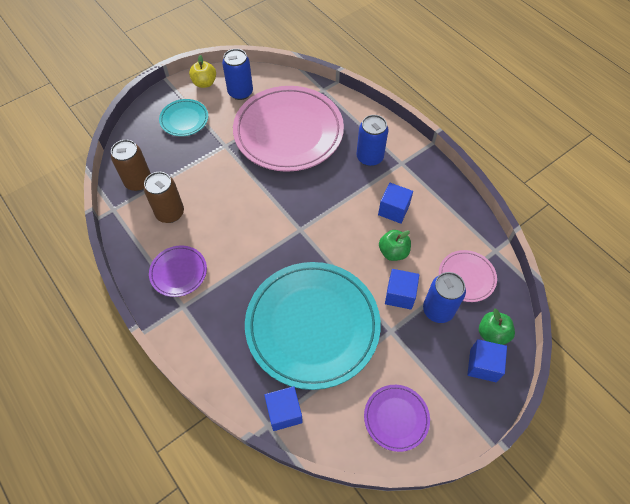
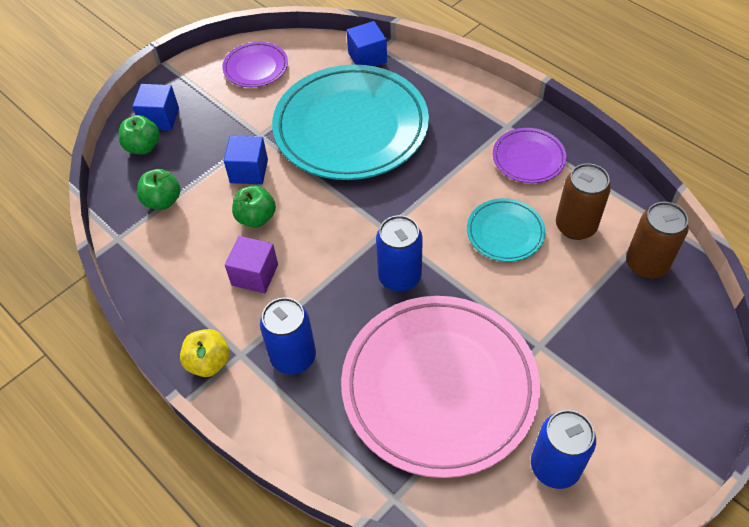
camera: 175 degrees right, 5 degrees down
(184, 119) = (632, 387): turquoise plate -> turquoise plate (505, 232)
(204, 83) = (635, 480): yellow apple -> yellow apple (209, 362)
(393, 210) = (255, 275): blue cube -> purple cube
(438, 310) = (203, 162): blue can -> blue can (399, 277)
(466, 277) = (163, 201): pink plate -> green apple

